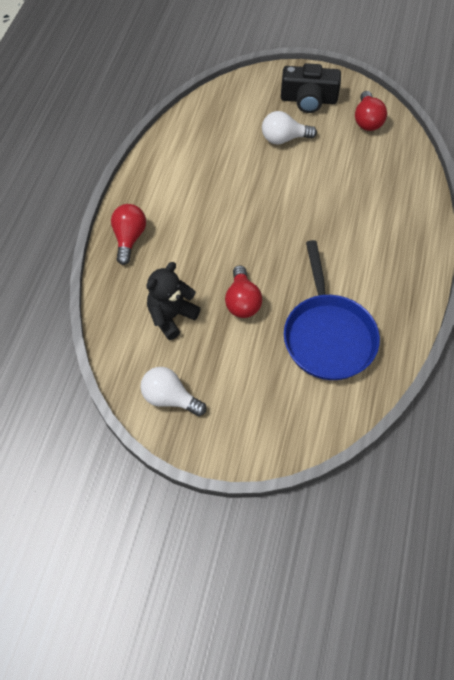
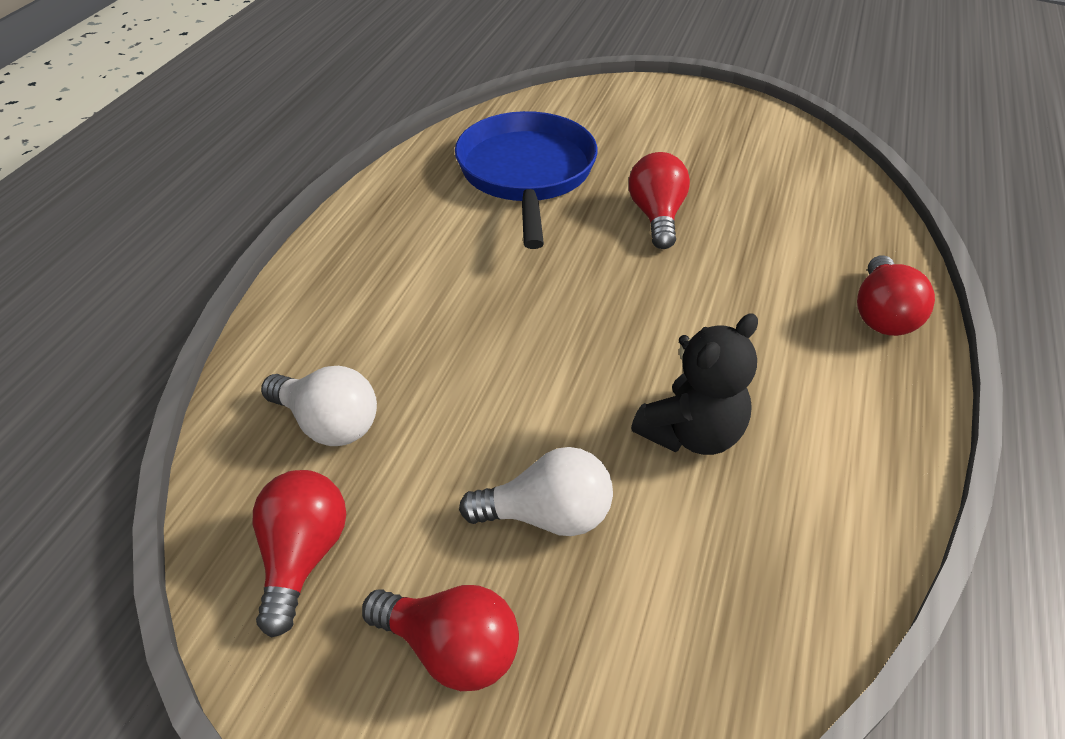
camera: 175 degrees left, 15 degrees down
(170, 398) = (753, 131): white light bulb -> white light bulb (328, 424)
(171, 316) = (770, 206): black teddy bear -> black teddy bear (691, 433)
(308, 100) = (451, 650): black camera -> red light bulb

